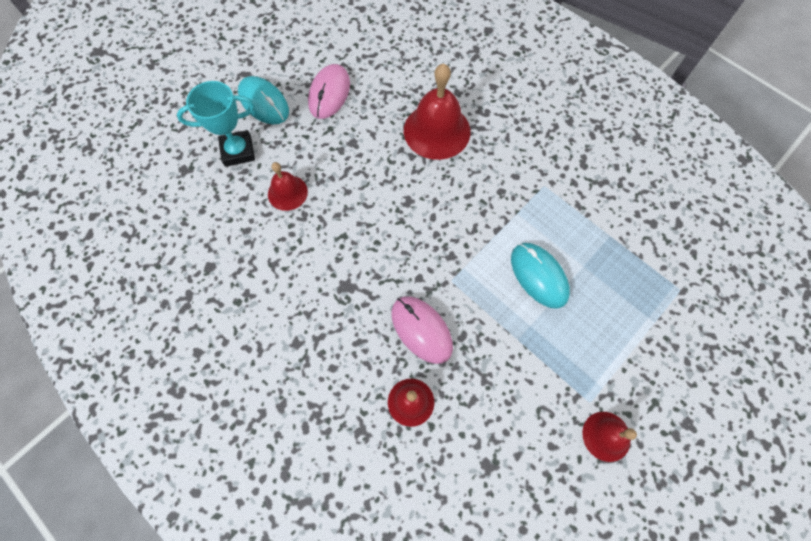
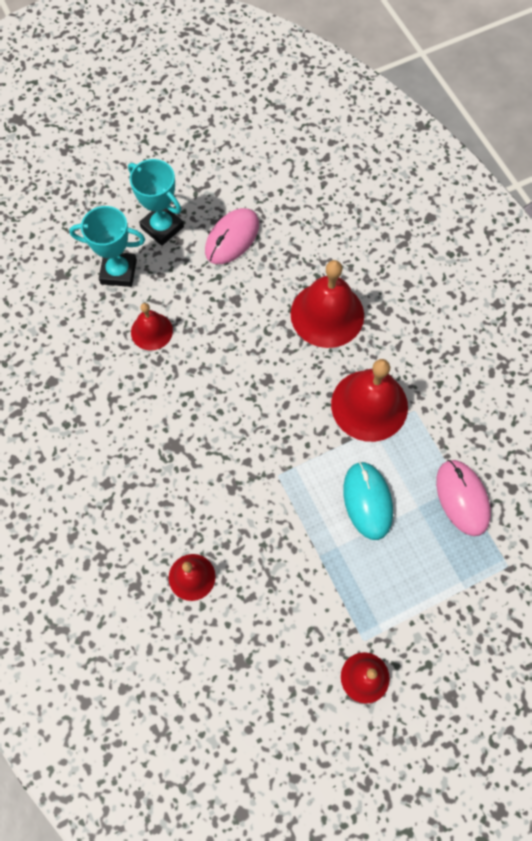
camera: 20 degrees right, 0 degrees up
(264, 102) = (162, 227): turquoise mouse -> turquoise trophy
(421, 330) = (229, 513): pink mouse -> pink mouse (462, 498)
(504, 194) = (369, 405): none -> red bell

